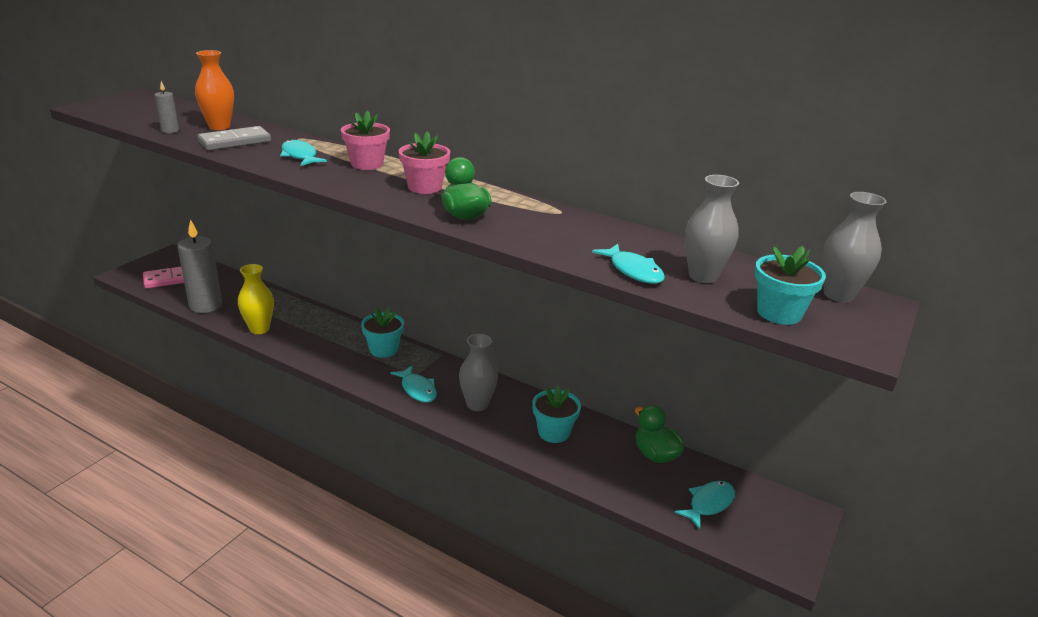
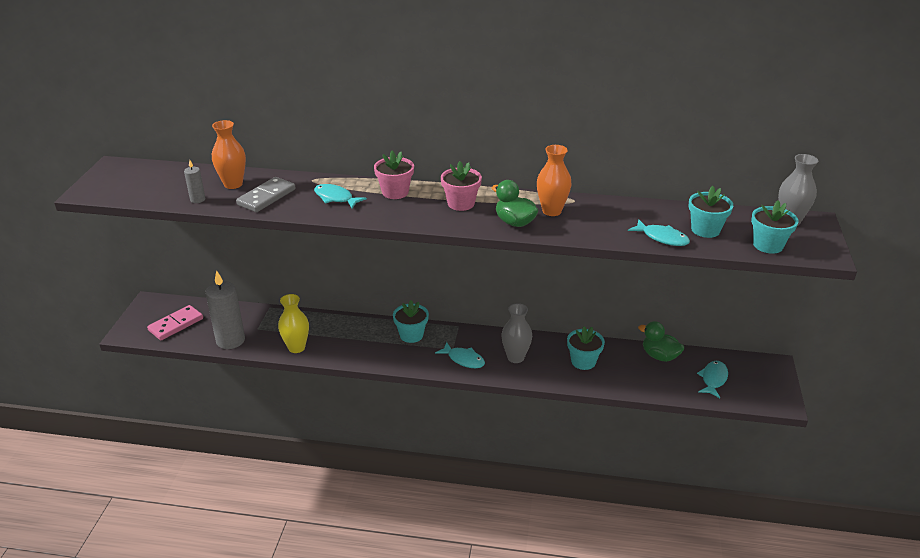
camera: 20 degrees left, 5 degrees up
(521, 215) = (552, 211): none -> orange vase
(703, 276) = (705, 230): grey vase -> turquoise flower pot

